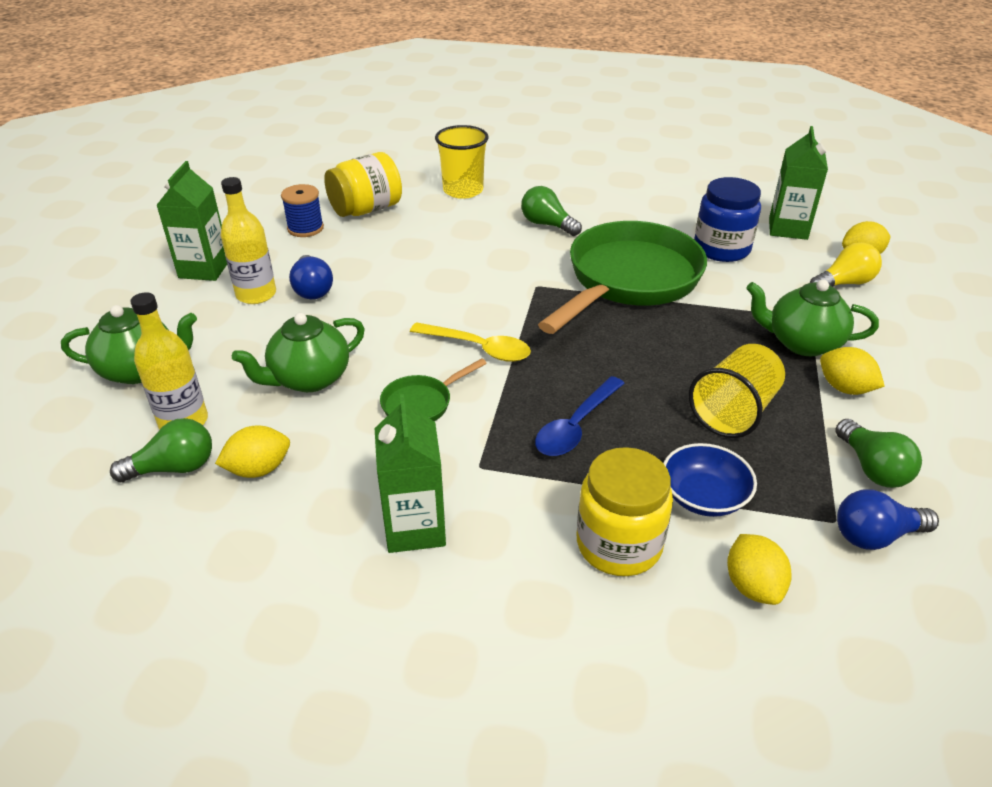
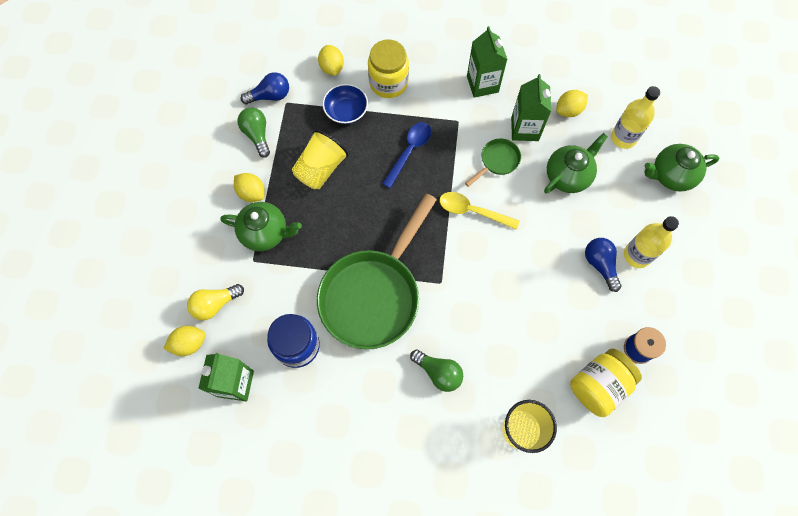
camera: 175 degrees right, 30 degrees up
(174, 468) = (611, 108): green light bulb -> none
(204, 269) = (689, 283): green carton -> green carton (524, 129)

